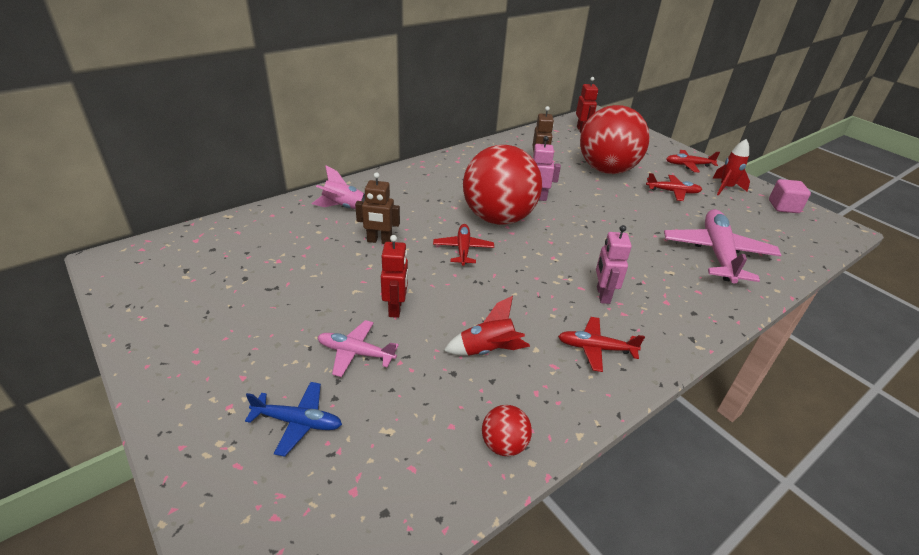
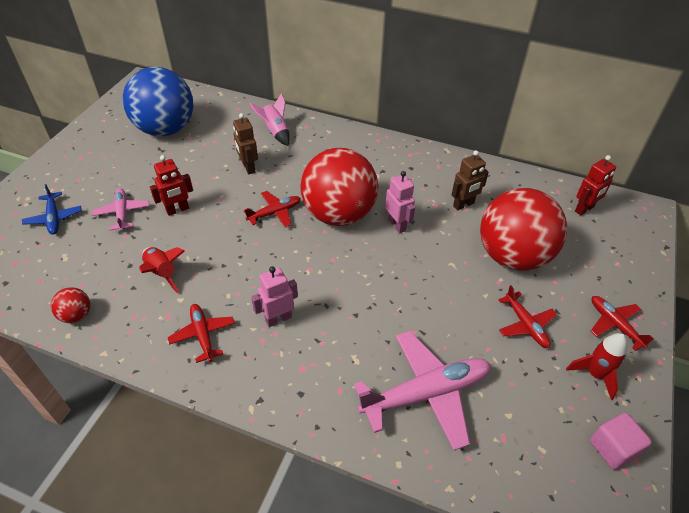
camera: 60 degrees right, 10 degrees up
(239, 272) = (166, 129): none -> blue ball

